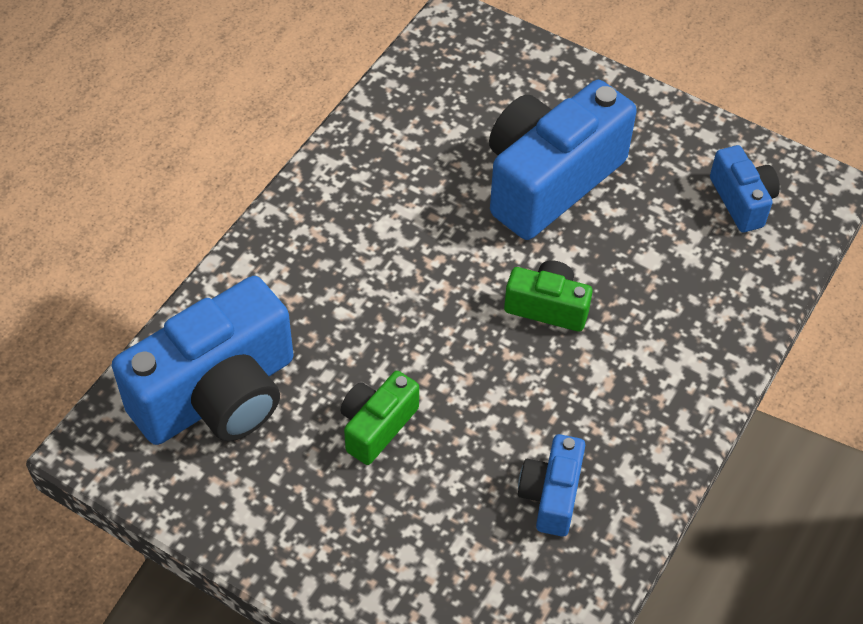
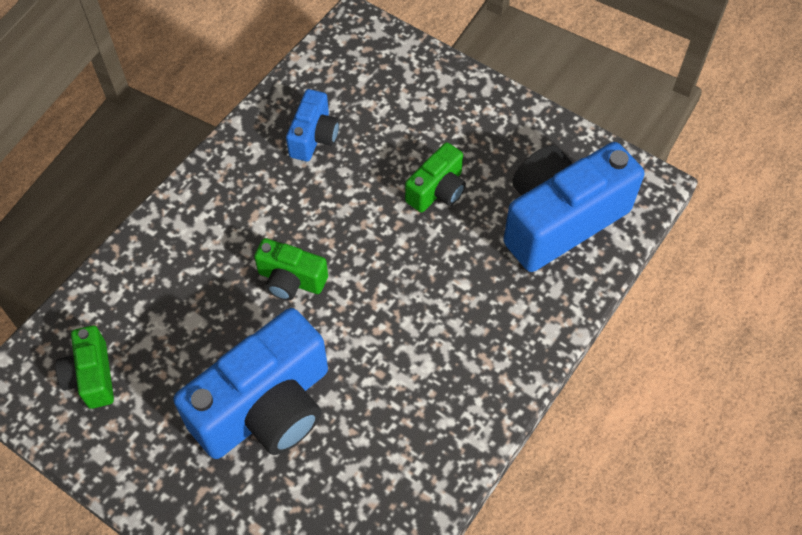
camera: 175 degrees left, 5 degrees up
(742, 201) = (91, 376): blue camera -> green camera

